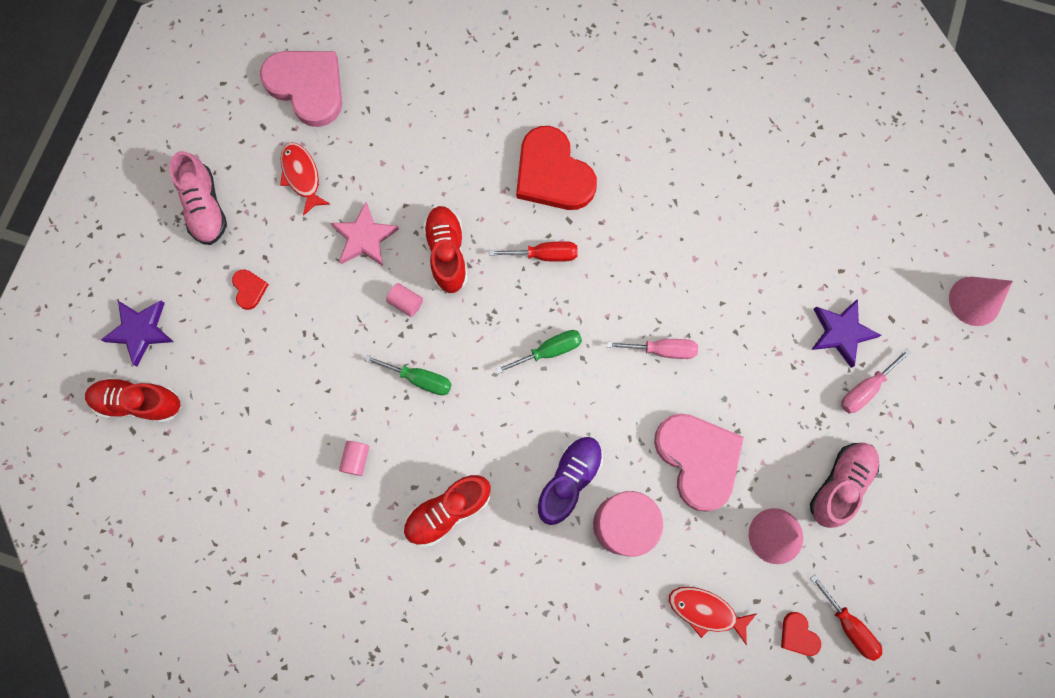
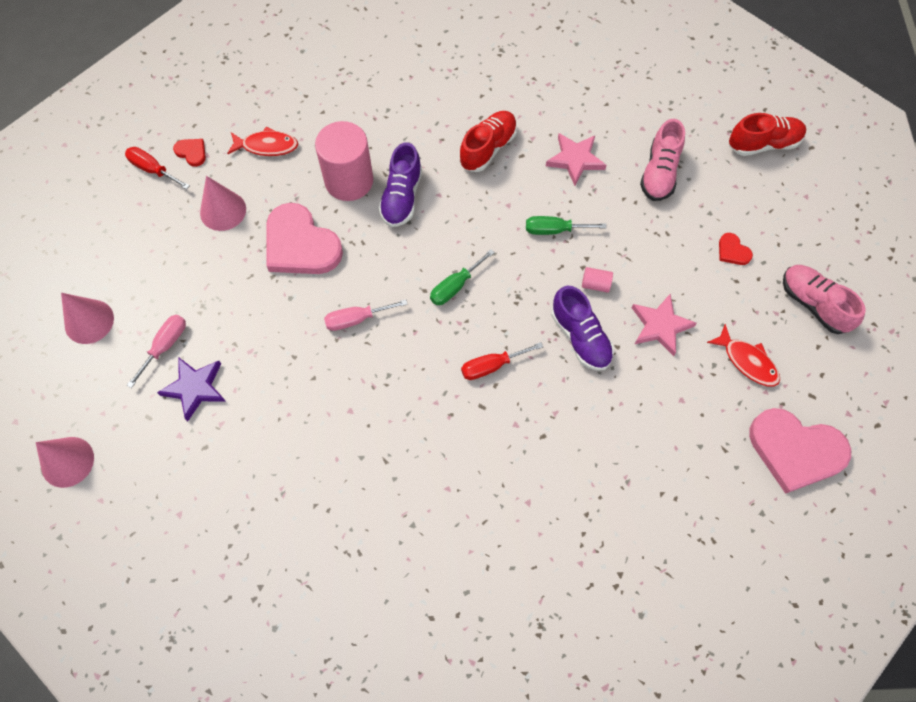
camera: 160 degrees right, 10 degrees down
(140, 331) = (798, 192): purple star -> none
(356, 459) = (575, 159): pink cylinder -> pink star
(447, 253) = (580, 337): red shoe -> purple shoe
(552, 174) = (515, 446): red heart -> none
(840, 484) = (176, 263): pink shoe -> pink shoe (659, 173)
(942, 445) = (89, 321): none -> pink cone

